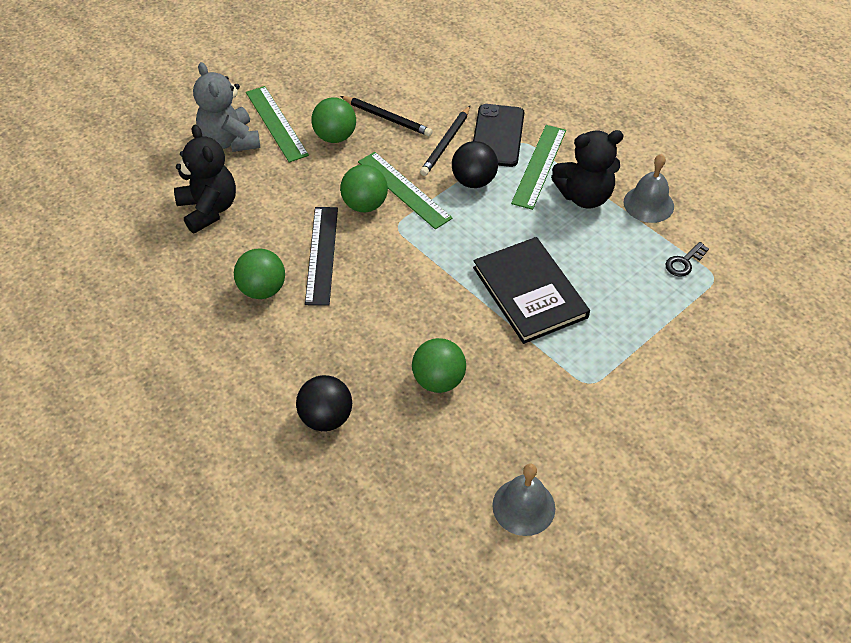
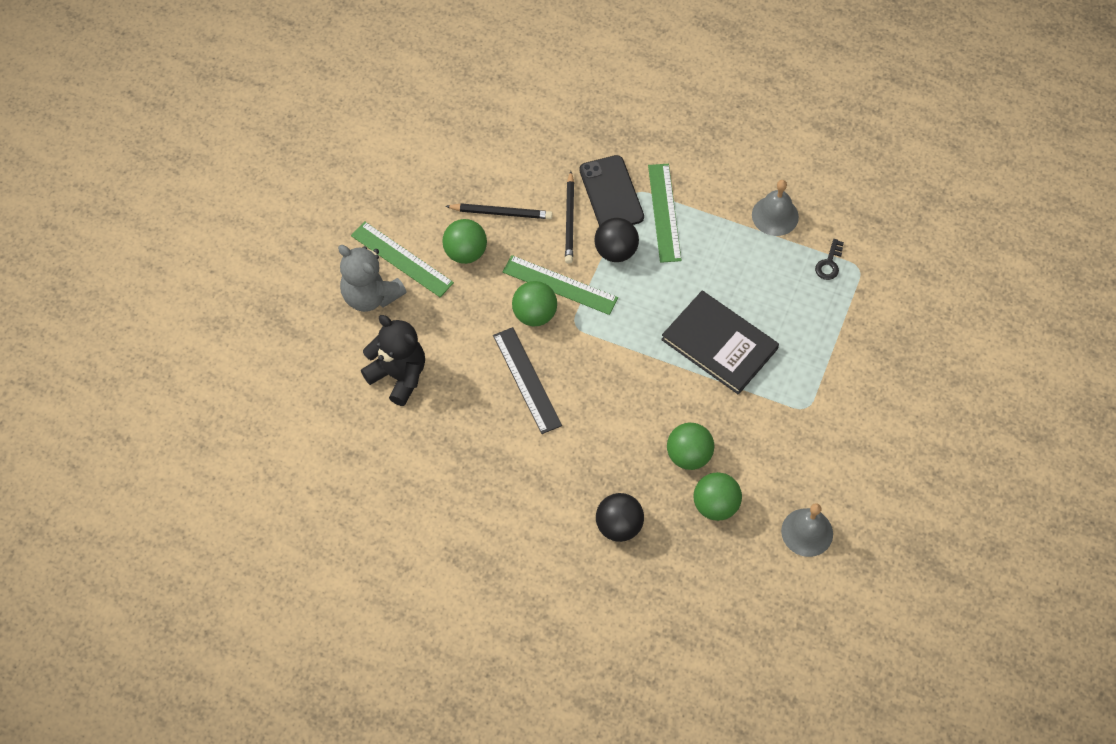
camera: 25 degrees left, 10 degrees up
(262, 289) = (496, 434): green ball -> green ball (715, 505)
(584, 196) = (718, 229): black teddy bear -> none

